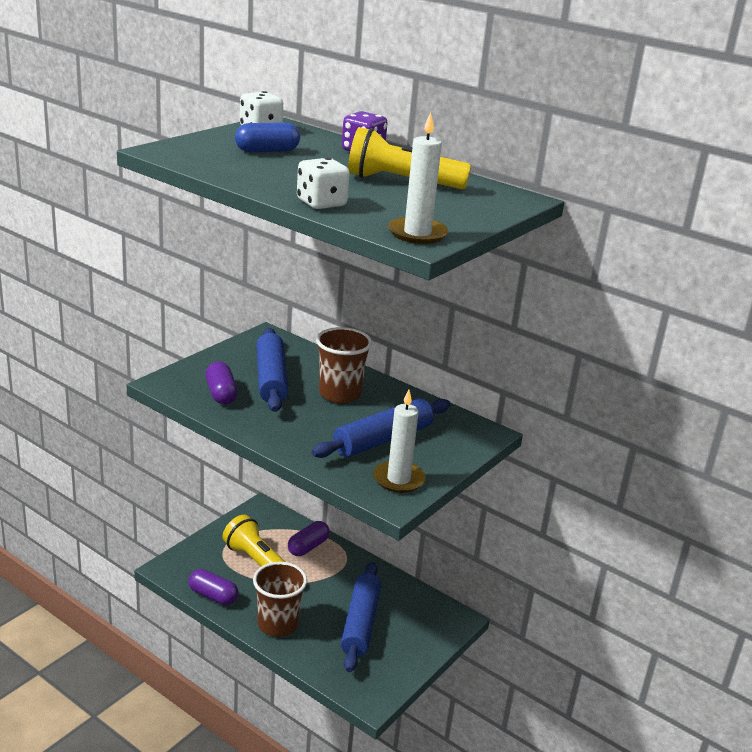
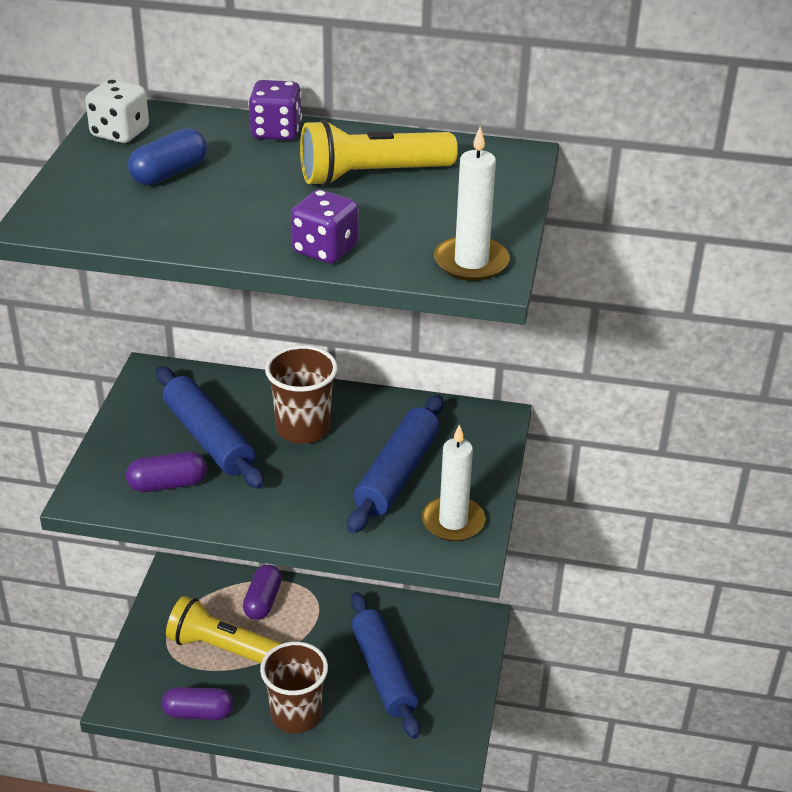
camera: 25 degrees left, 10 degrees up
(221, 394) = (168, 484): purple capsule -> purple capsule turned 60 degrees counterclockwise
(321, 203) = (325, 250): white dice -> purple dice

